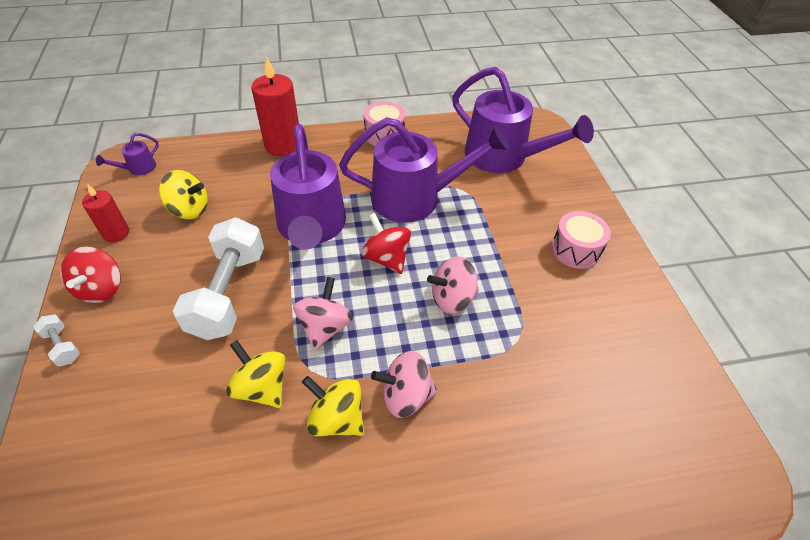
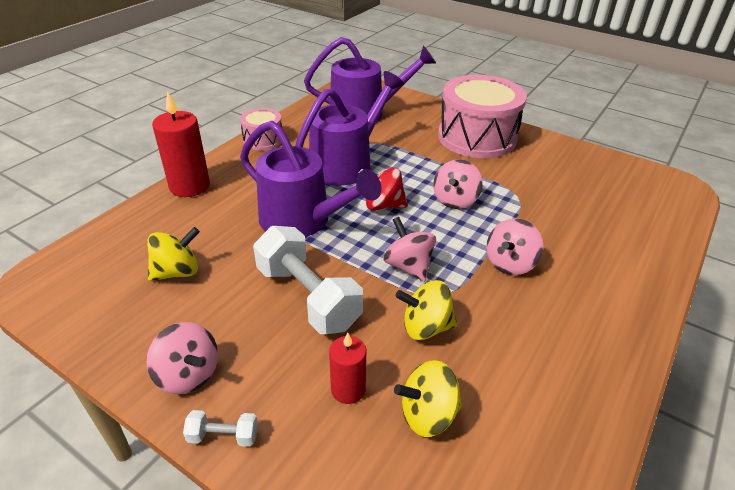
camera: 45 degrees left, 10 degrees down
(101, 289) = (188, 375): red spinning top -> pink spinning top
(116, 233) = (130, 331): red candle -> red candle (348, 389)
(138, 169) = (67, 277): purple watering can -> none
(336, 418) = (495, 304): yellow spinning top -> yellow spinning top (428, 415)
(576, 249) = (477, 137): pink drum -> pink drum, size x2.00

